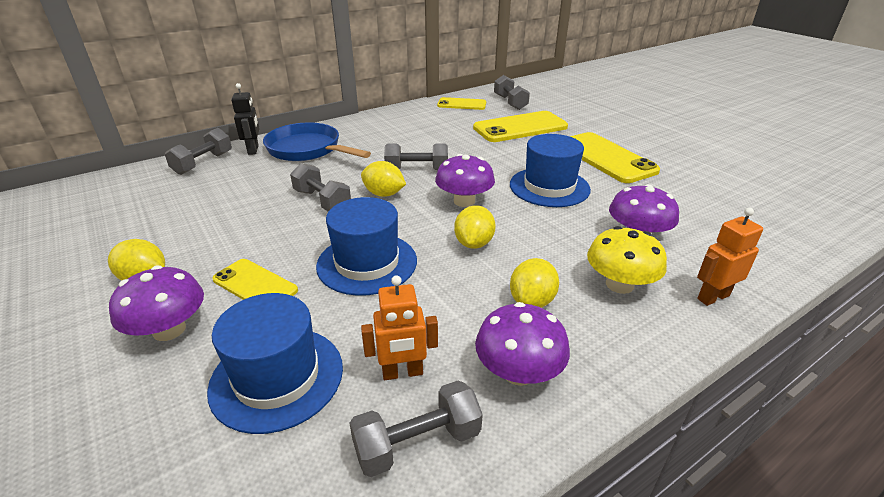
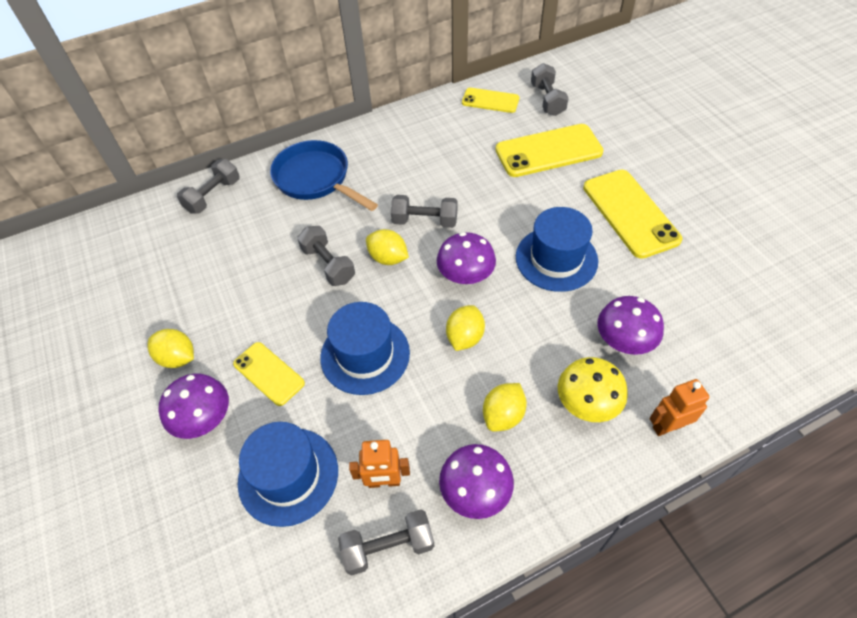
camera: 10 degrees right, 20 degrees up
(253, 150) = (261, 176): black robot -> none

